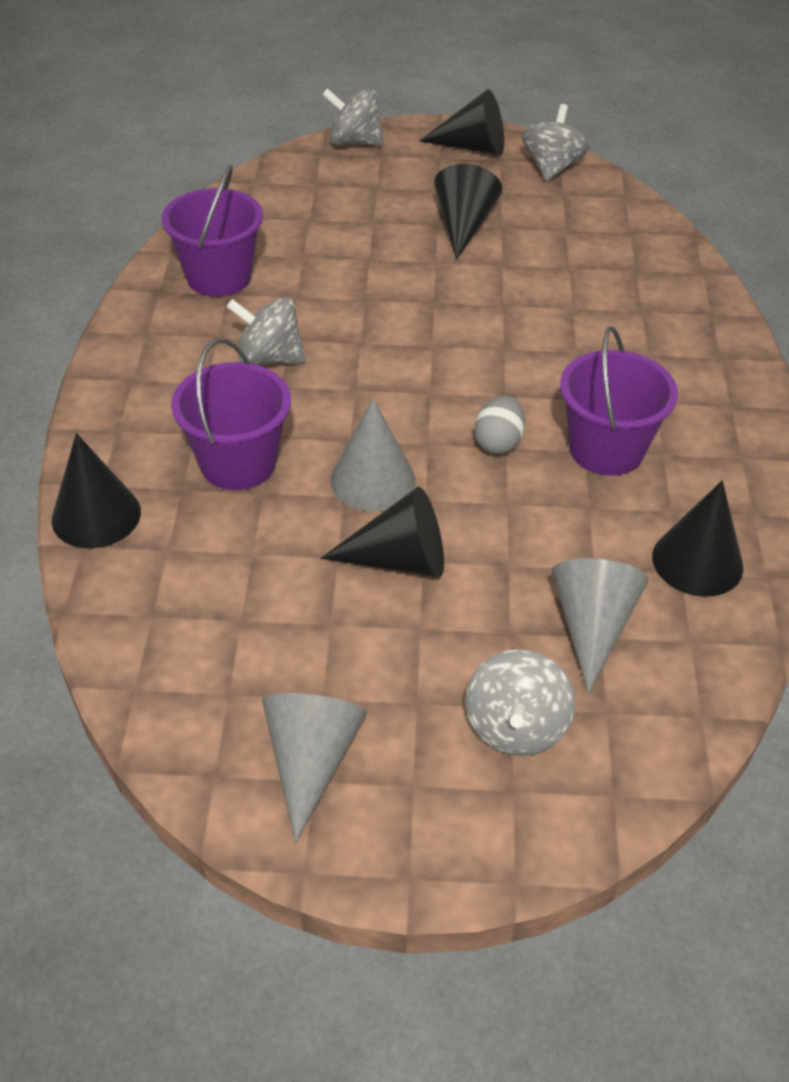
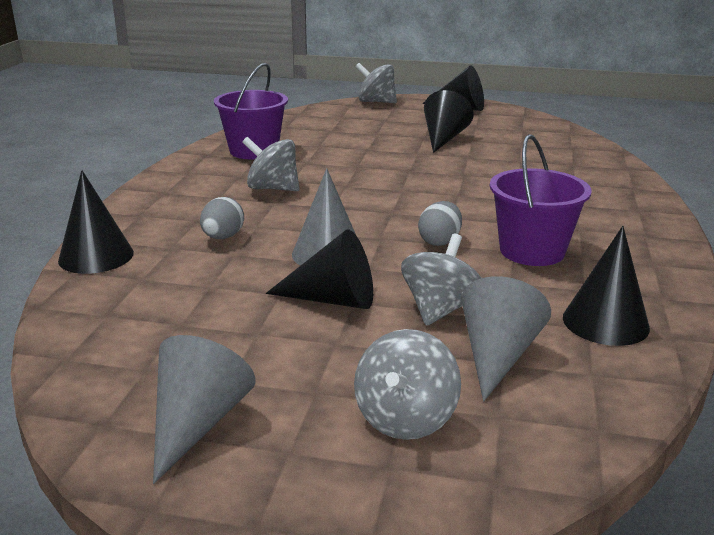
camera: 10 degrees right, 20 degrees down
(238, 463) = (223, 237): purple bucket -> grey egg
(552, 167) = (517, 118): grey spinning top -> grey spinning top (440, 309)

